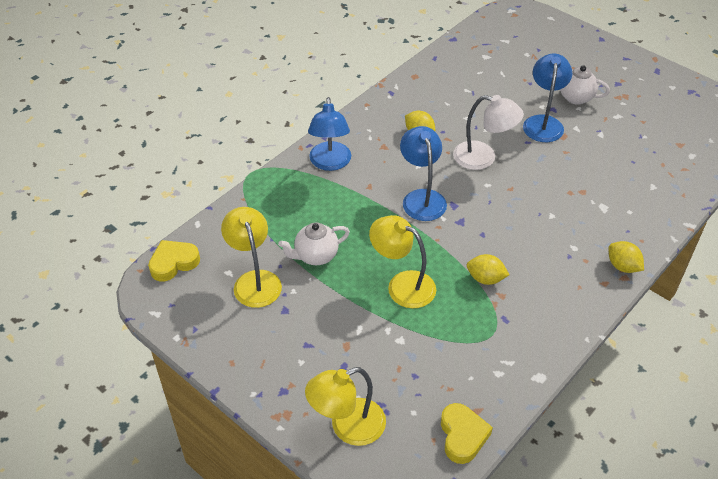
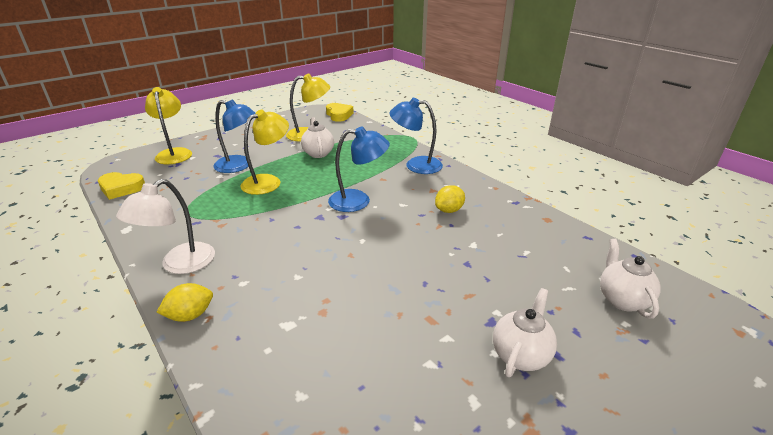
camera: 100 degrees right, 15 degrees down
(483, 158) = (403, 244): white lamp -> white lamp (180, 264)
(485, 279) = (245, 219): yellow lemon -> none
(504, 52) = (622, 299): none -> white teapot
(543, 123) = (461, 305): blue lamp -> blue lamp (239, 166)

